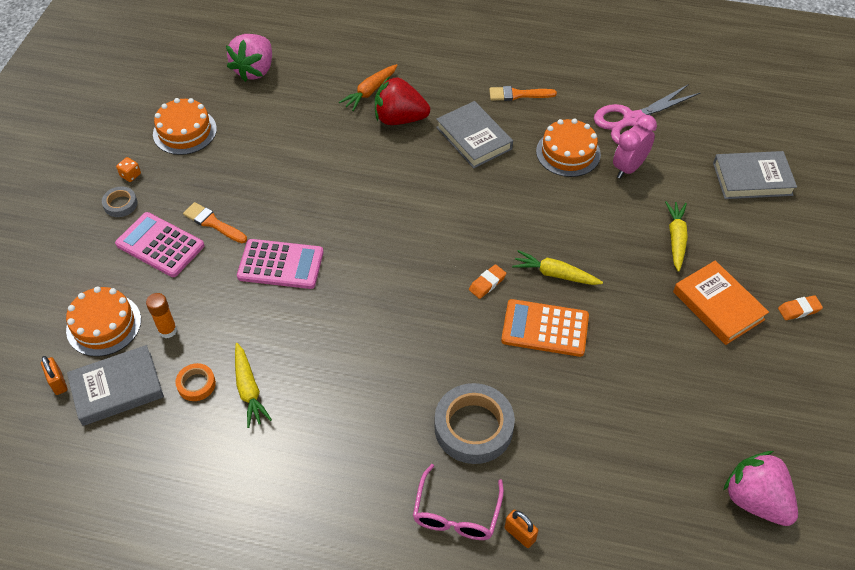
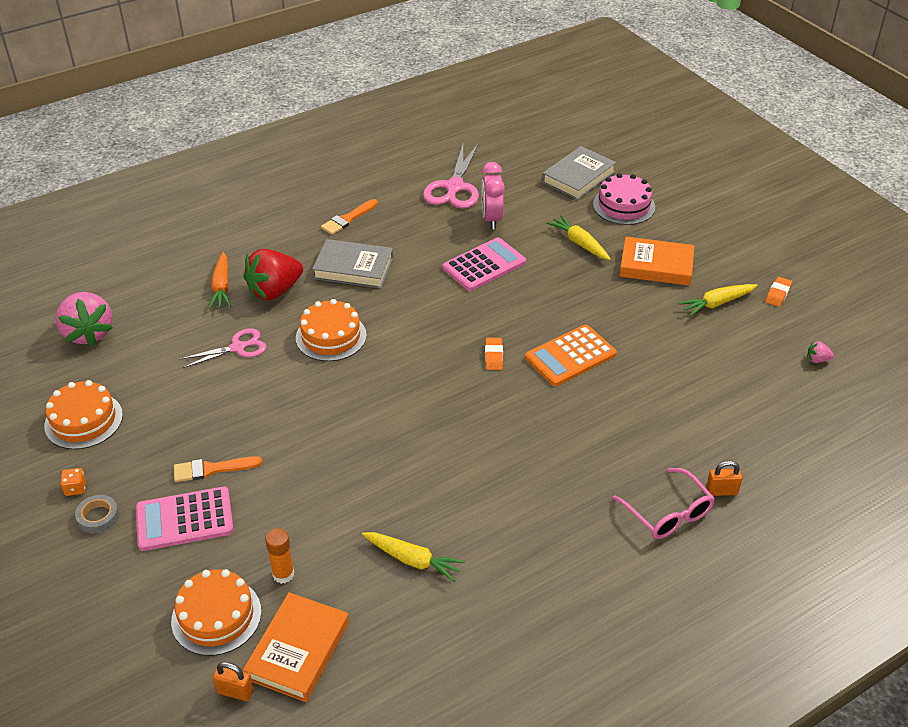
camera: 45 degrees left, 10 degrees down
(117, 388) = (298, 650): grey book -> orange book
(196, 384) = (364, 591): orange tape -> none
(280, 264) = (316, 456): pink calculator -> pink calculator (484, 265)
(327, 146) = (238, 347): none -> pink scissors
(473, 427) = (607, 452): grey tape -> none
(555, 274) = (531, 318): yellow carrot -> yellow carrot (717, 303)
(568, 153) = (437, 235): orange cake -> orange cake (331, 336)
(755, 500) = (817, 360): pink strawberry -> pink strawberry, size x0.40
(760, 232) = (624, 206): none -> pink cake
(799, 310) = (703, 236): orange eraser -> orange eraser (778, 294)

